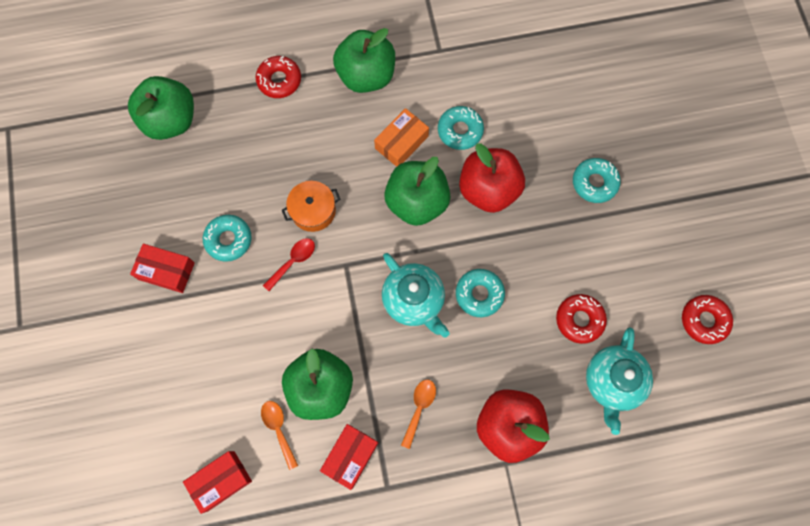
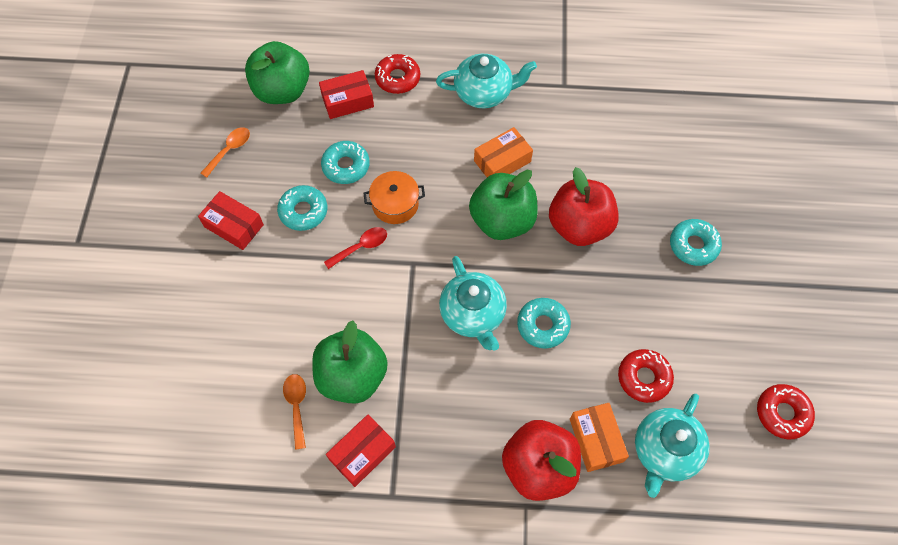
camera: 15 degrees right, 10 degrees down
(221, 481) = (222, 442): red box -> red box (347, 101)
(366, 75) = (484, 92): green apple -> turquoise teapot
(419, 408) = (448, 424): orange spoon -> orange spoon (229, 150)
(460, 131) = (565, 164): turquoise donut -> turquoise donut (346, 166)
(551, 388) = (596, 440): none -> orange box

